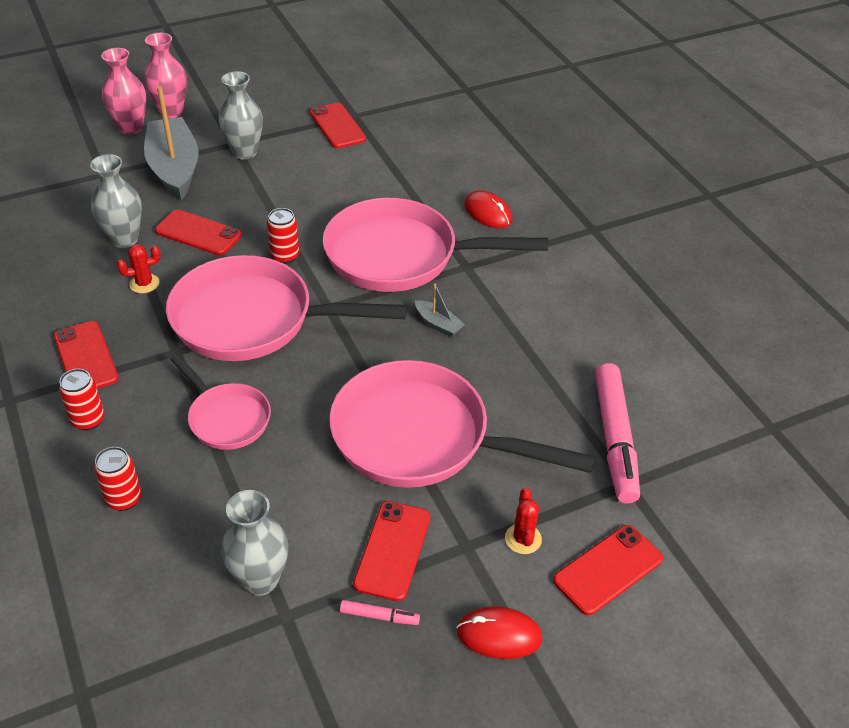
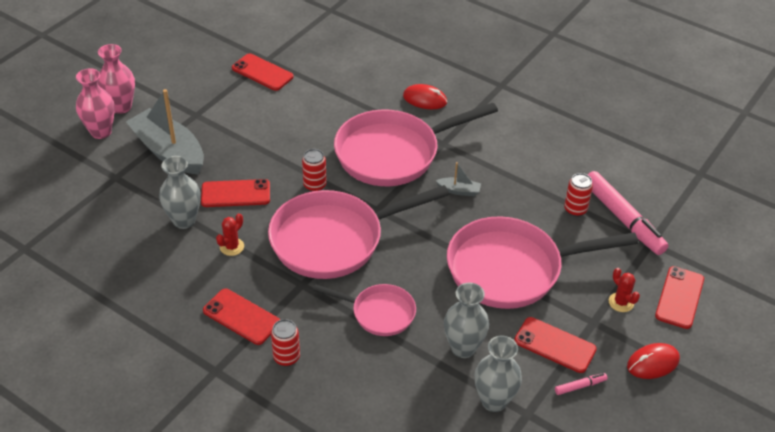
camera: 30 degrees left, 0 degrees up
(124, 499) = (362, 395): red can -> red can (575, 210)
(245, 152) = (211, 118): grey vase -> grey vase (463, 348)
(393, 550) = (555, 345): red phone -> red phone turned 45 degrees counterclockwise

